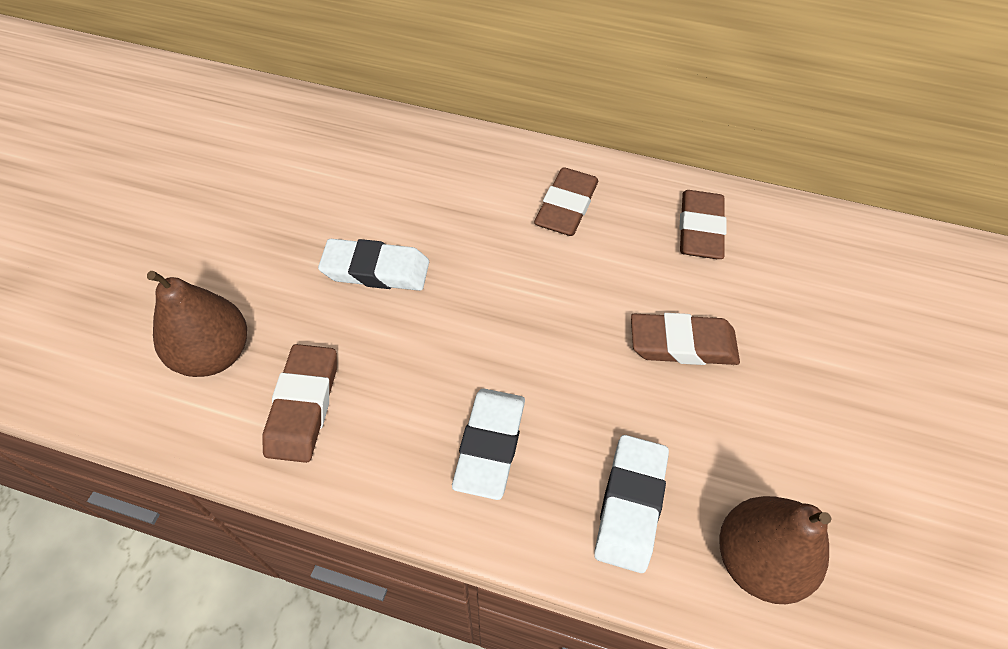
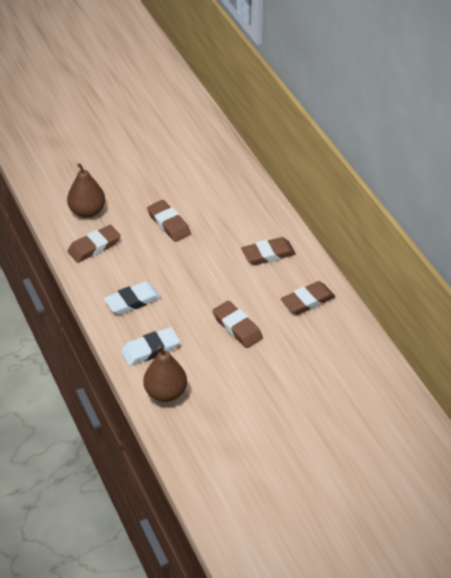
camera: 50 degrees right, 10 degrees down
(376, 270) = (169, 224): white eraser -> brown eraser

